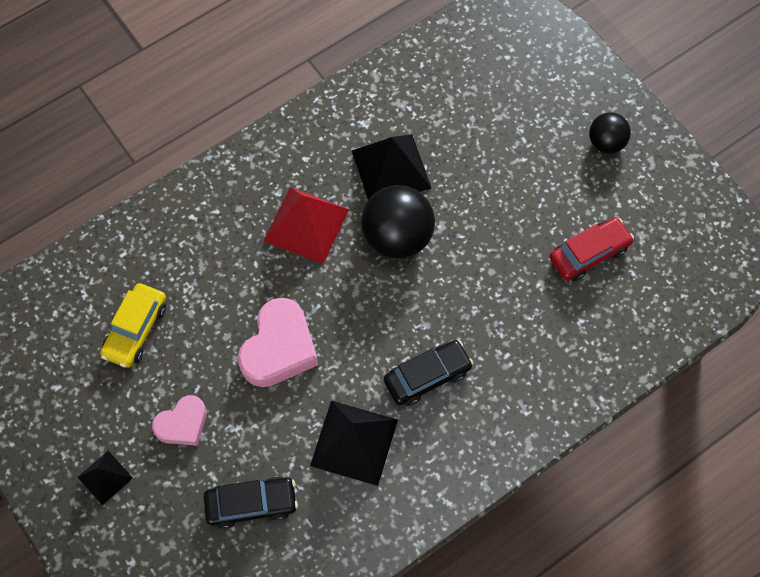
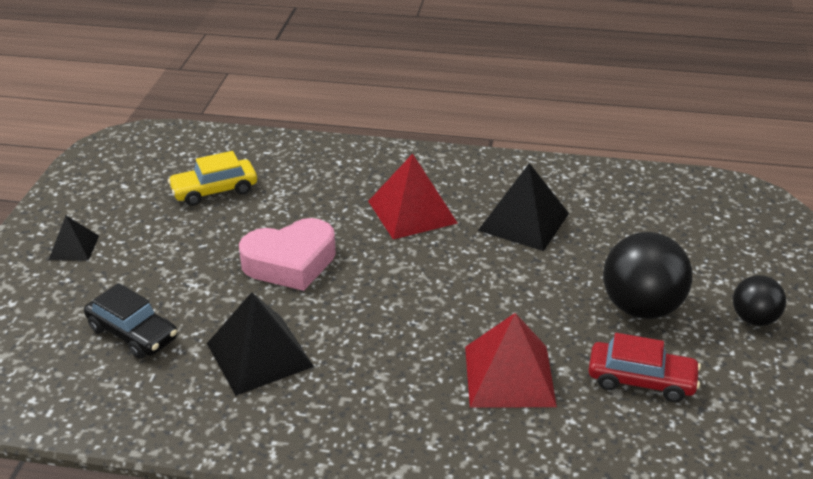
camera: 45 degrees right, 30 degrees down
(182, 424) = (163, 256): pink heart -> none
(397, 237) = (474, 261): black ball -> black ball (641, 307)
(427, 376) = (377, 357): black car -> none
(516, 318) = (509, 376): none -> red pyramid

